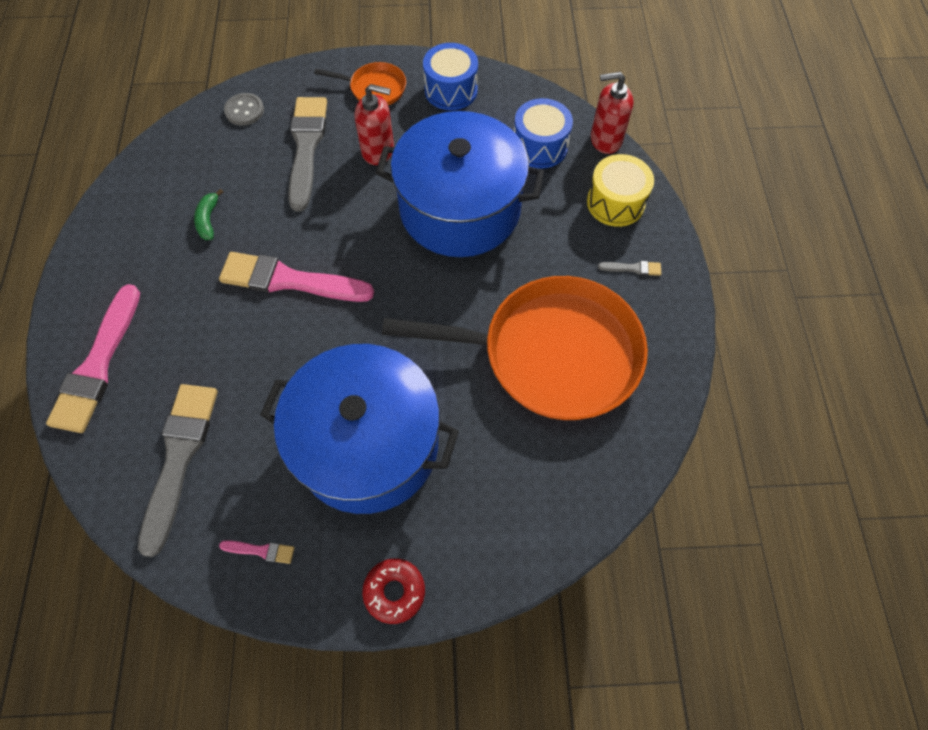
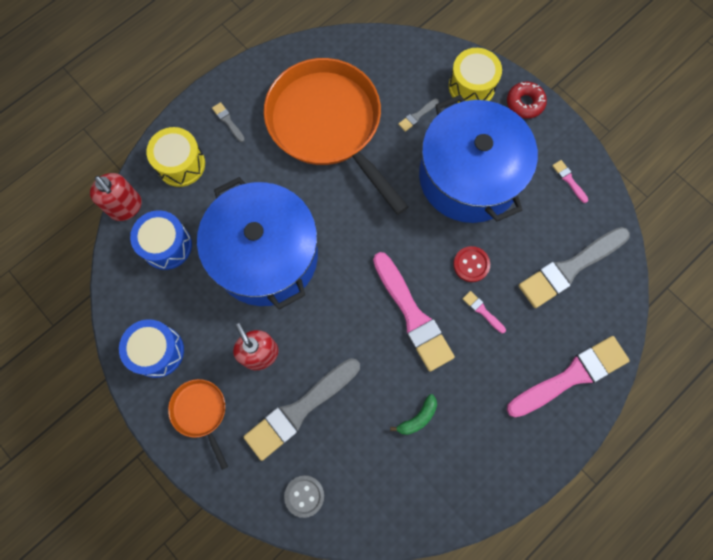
camera: 130 degrees left, 10 degrees up
(231, 340) = (482, 311): none -> pink brush
(280, 367) = (471, 264): none -> red button
(470, 546) = (471, 86): none -> yellow drum
(485, 451) = (417, 116): none -> grey brush

